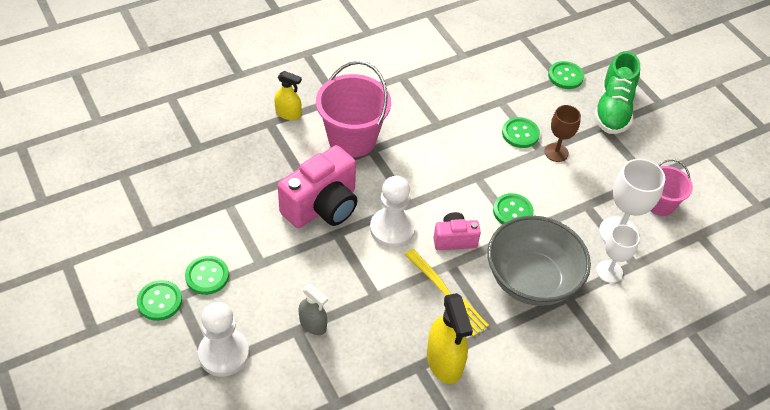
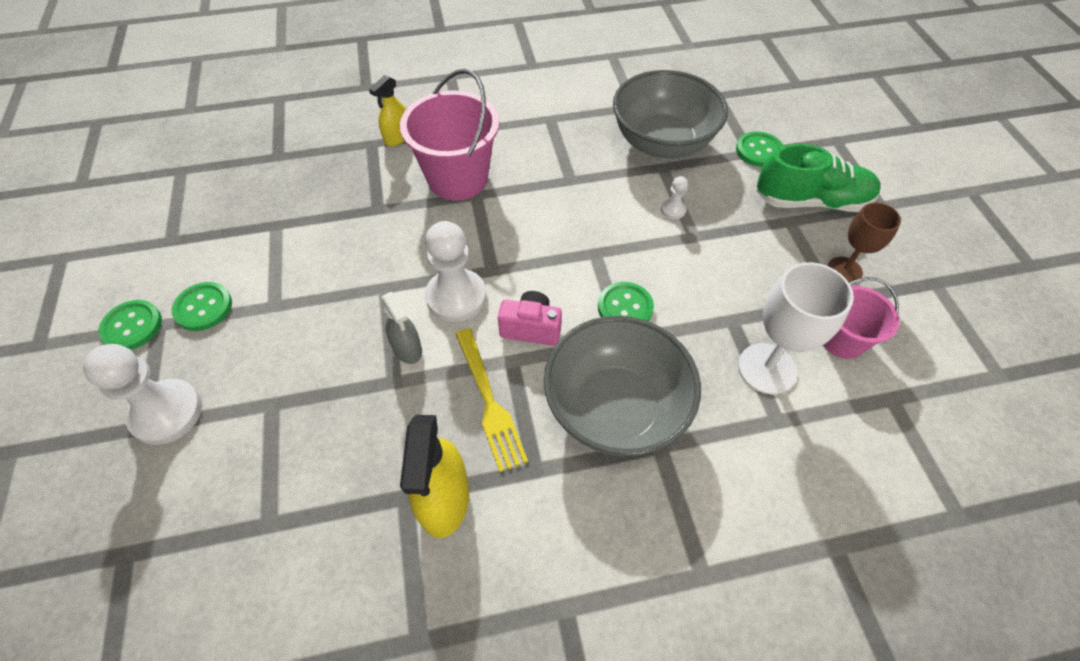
camera: 20 degrees right, 5 degrees up
(288, 114) = (397, 137): yellow spray bottle -> yellow spray bottle turned 90 degrees clockwise
(313, 324) = (296, 401): grey spray bottle -> grey spray bottle (407, 348)
(322, 206) = (383, 251): pink camera -> none
(494, 82) = (662, 143): none -> grey bowl
(520, 134) = (673, 210): green button -> white pawn
(556, 152) = (713, 242): brown goblet -> brown goblet (844, 270)
(609, 271) = (735, 422): white goblet -> none
(613, 109) = (811, 201): green shoe -> green shoe turned 120 degrees counterclockwise

